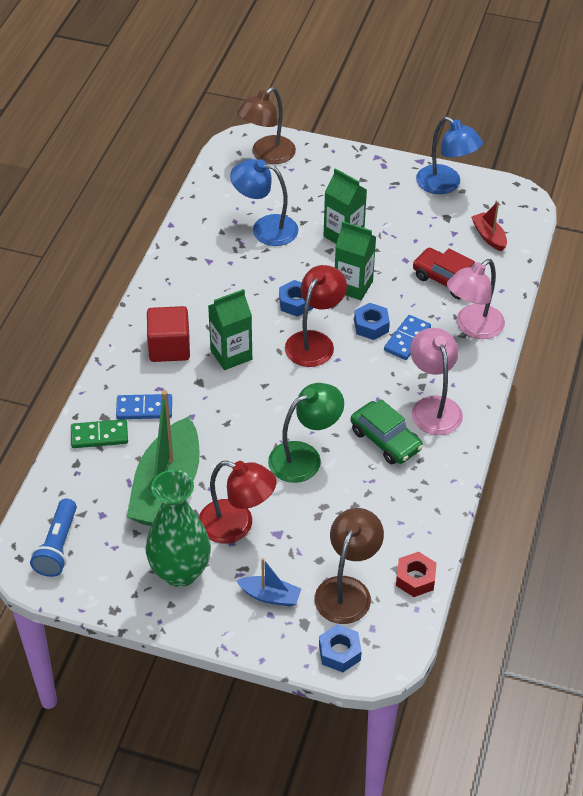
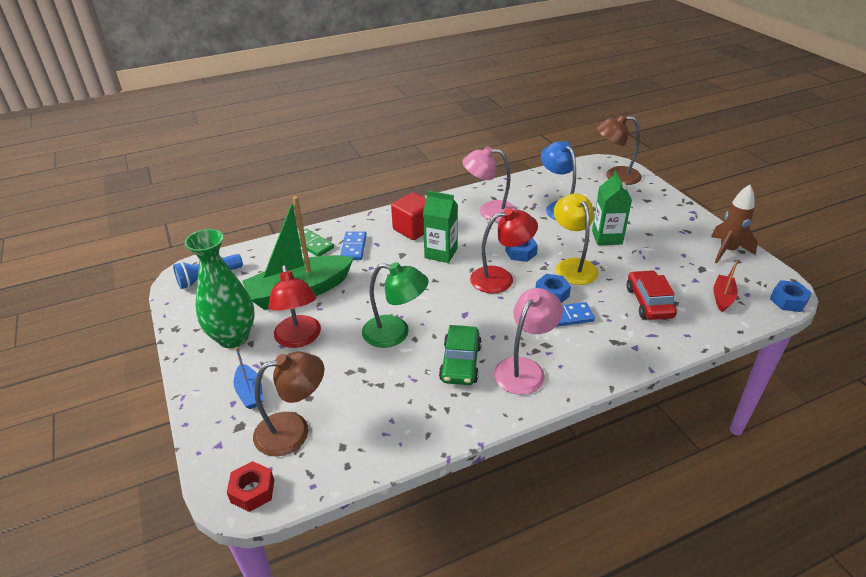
camera: 50 degrees right, 10 degrees down
(144, 408) = (354, 247): blue domino -> blue domino turned 45 degrees clockwise
(339, 652) = (226, 464): blue nut -> blue nut (788, 301)
(353, 286) = (572, 266): green carton -> yellow lamp
(415, 578) = (343, 465): red nut -> red nut (252, 491)
(445, 185) = (727, 251): blue lamp -> brown rocket
(472, 327) = (628, 342): pink lamp -> pink lamp (489, 211)

